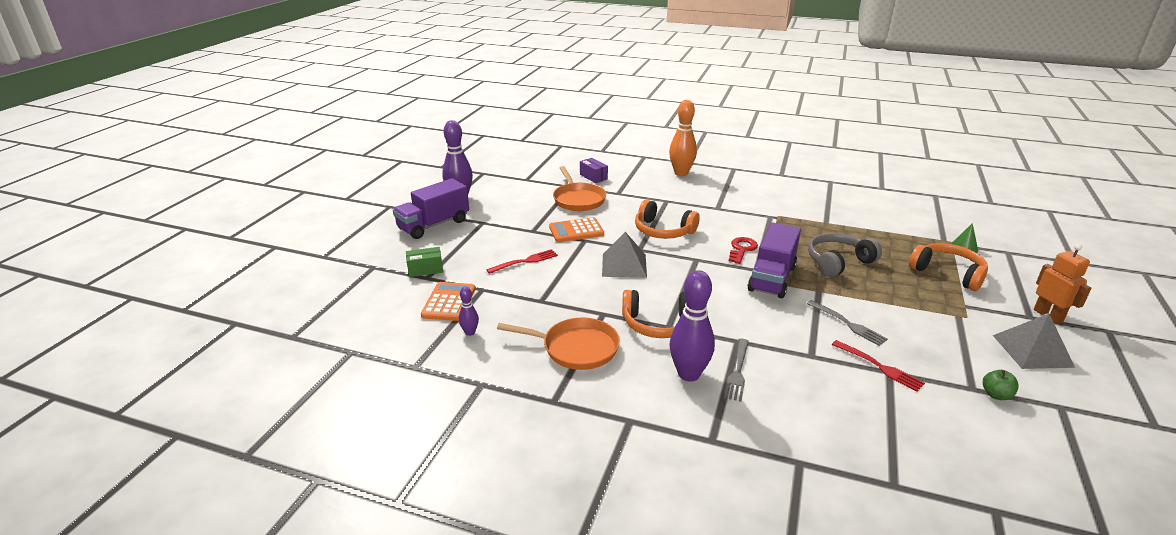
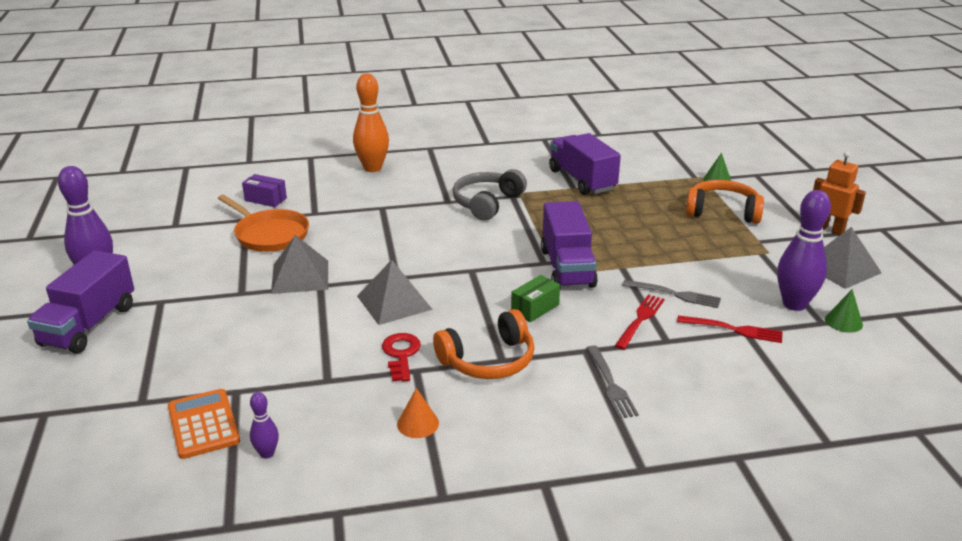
camera: 30 degrees left, 0 degrees up
(425, 269) = (130, 391): green box -> green box (535, 308)
(525, 261) = (264, 336): red fork -> red fork (640, 320)
(576, 231) = (300, 276): orange calculator -> grey pyramid
(576, 348) = (418, 423): orange pan -> orange cone
(663, 231) = (407, 246): orange headphones -> none
(689, 374) = (565, 406): purple bowling pin -> purple bowling pin (794, 304)
(742, 249) = (511, 243): red key -> red key (401, 354)
(838, 218) = (582, 180): none -> purple truck
(838, 262) = (617, 229): grey headphones -> grey headphones (487, 203)
(996, 395) = (843, 322): green apple -> green cone

